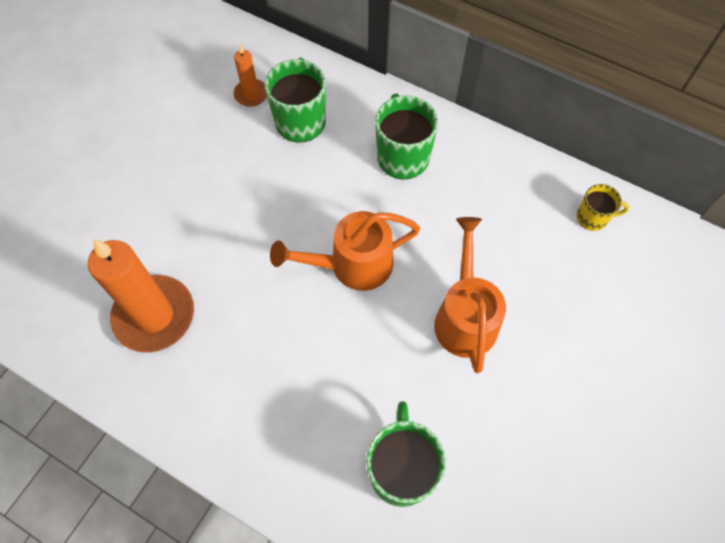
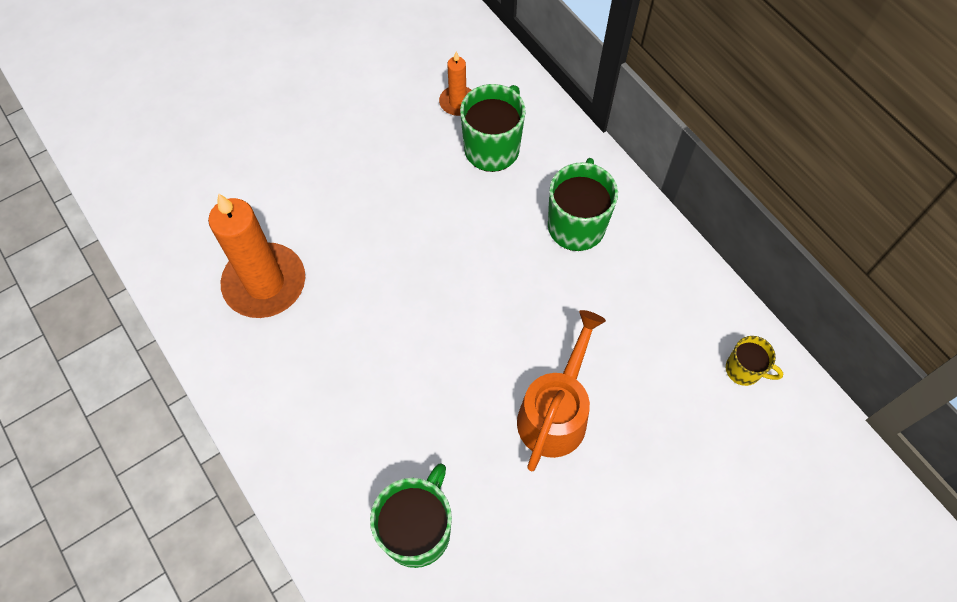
camera: 25 degrees right, 0 degrees up
(352, 265) = (470, 314): orange watering can -> none

